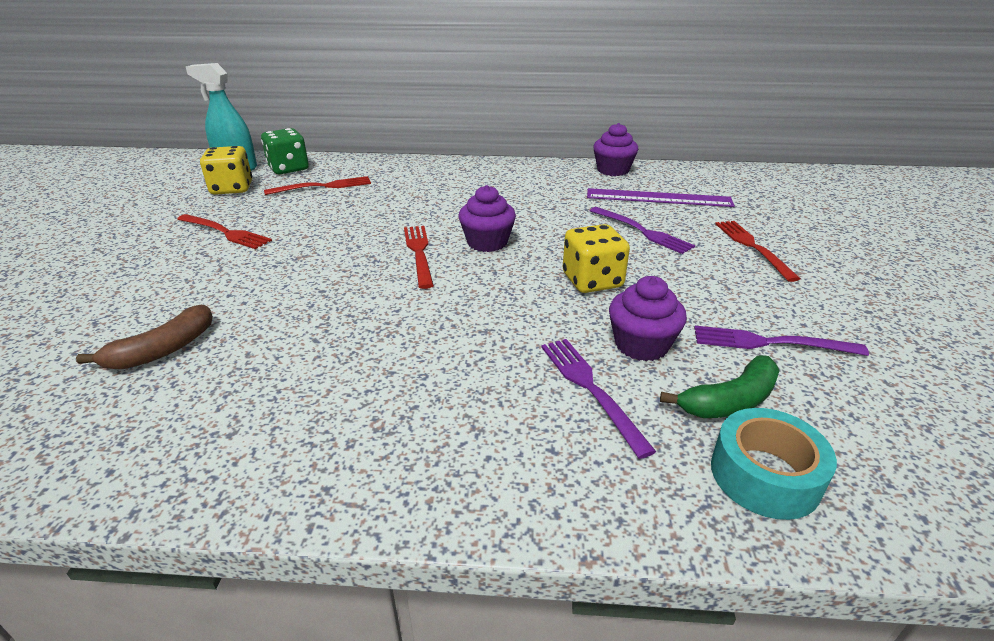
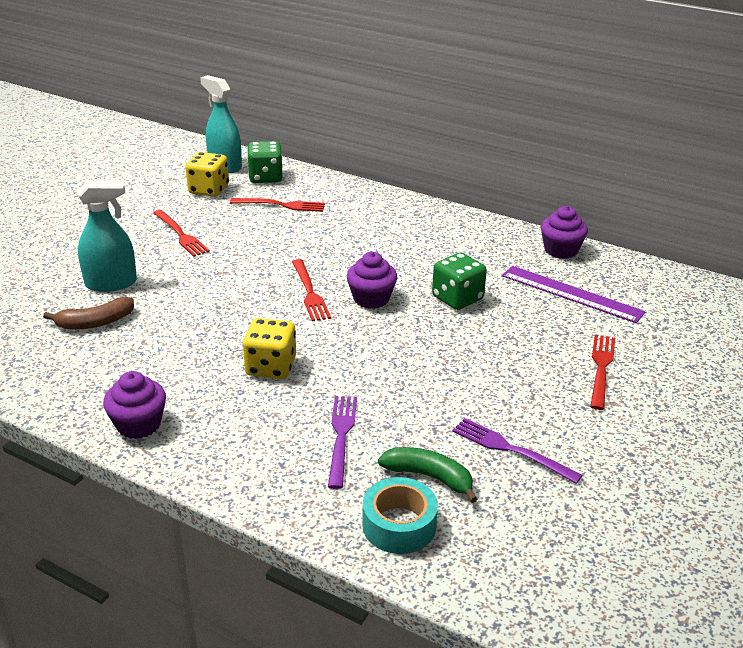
camera: 25 degrees right, 0 degrees up
(161, 299) = (111, 283): none -> turquoise spray bottle
(418, 252) = (310, 293): red fork -> red fork turned 150 degrees clockwise
(568, 223) = (457, 298): none -> green dice
(592, 281) = (424, 358): yellow dice -> yellow dice (271, 367)
(641, 345) = (409, 419): purple cupcake -> purple cupcake (138, 424)
(643, 231) = (516, 325): purple fork -> none
(730, 401) = (429, 477): green banana -> green banana turned 150 degrees counterclockwise

